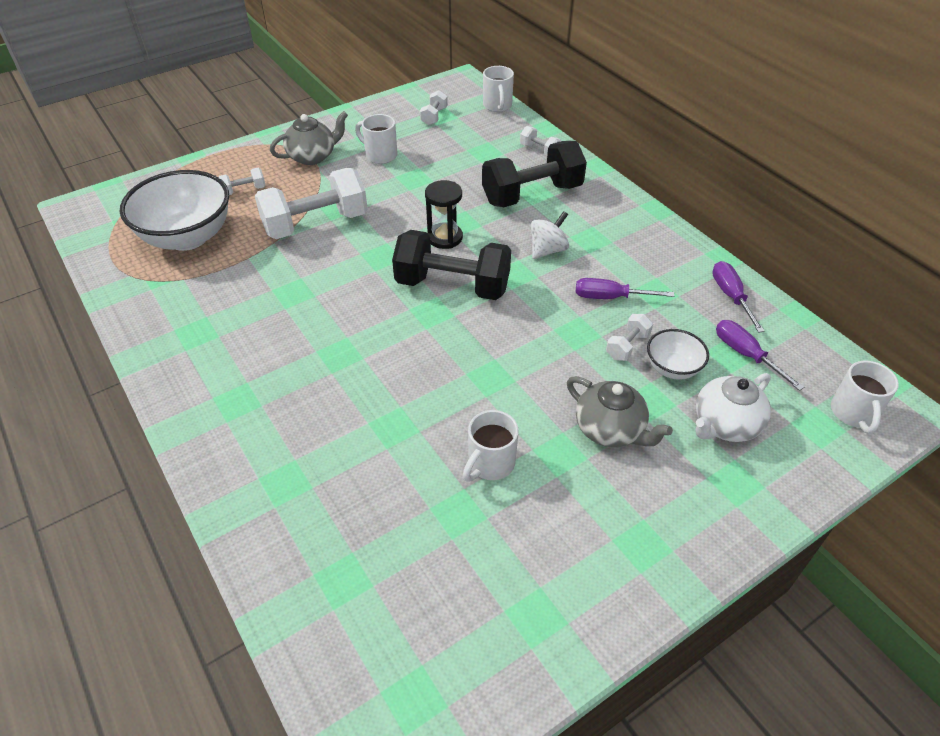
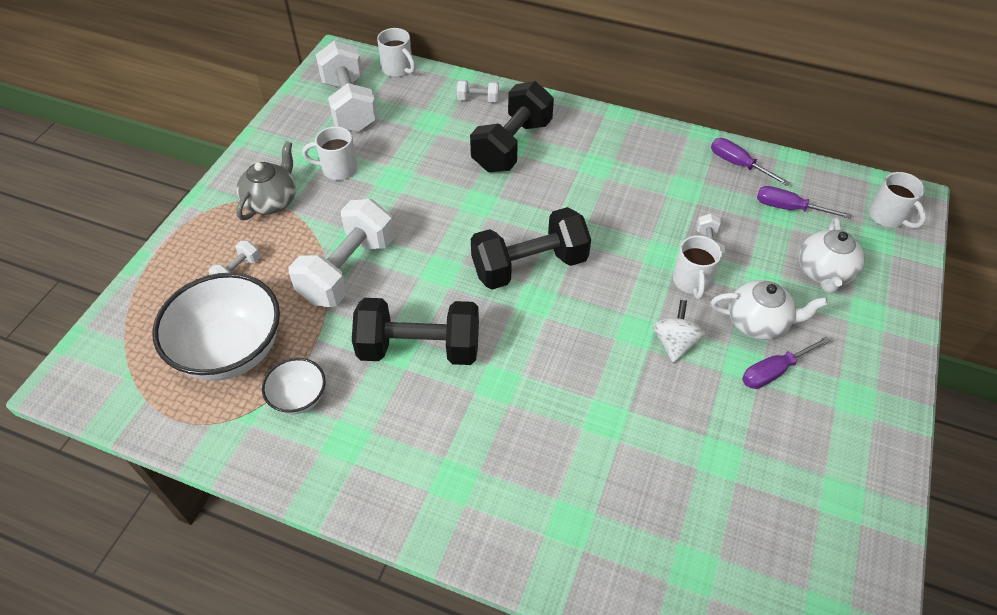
camera: 35 degrees left, 5 degrees up
(309, 300) = (419, 348): none -> black dumbbell
(434, 116) = (349, 105): white dumbbell -> white dumbbell, size x2.24
(445, 238) = (479, 224): black hourglass -> none
(490, 464) = (705, 403): white mug -> white mug (691, 281)
(548, 250) = (573, 192): white spinning top -> white spinning top (674, 343)
(609, 297) = (657, 211): purple screwdriver -> purple screwdriver (773, 371)
(610, 429) = (758, 322): grey teapot -> white teapot
(672, 368) = (753, 247): white bowl -> white bowl (299, 398)

